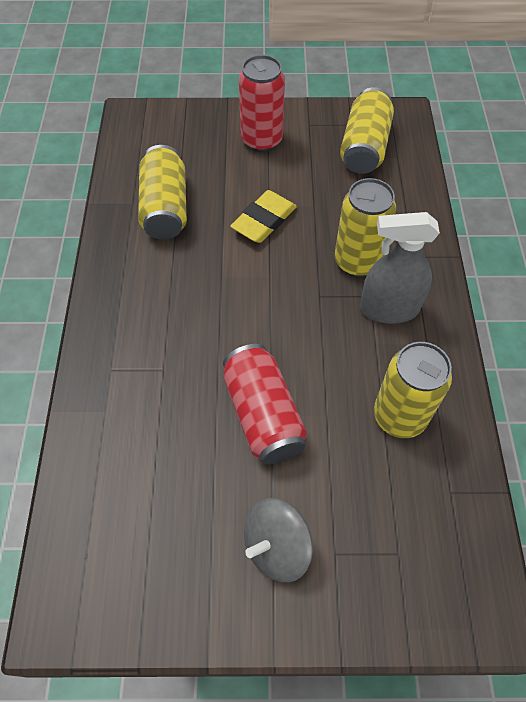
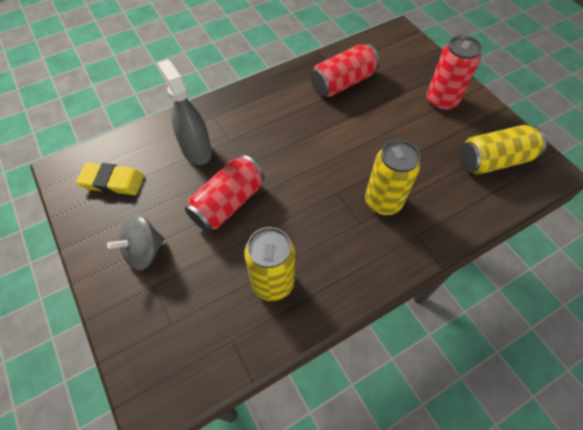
camera: 60 degrees right, 0 degrees up
(165, 208) = (343, 83): yellow can -> red can
(264, 220) = (374, 134): yellow eraser -> yellow eraser (112, 182)
(276, 547) = (144, 251): grey spinning top -> grey spinning top turned 60 degrees counterclockwise
(389, 309) = (357, 239): grey spray bottle -> grey spray bottle (196, 150)

